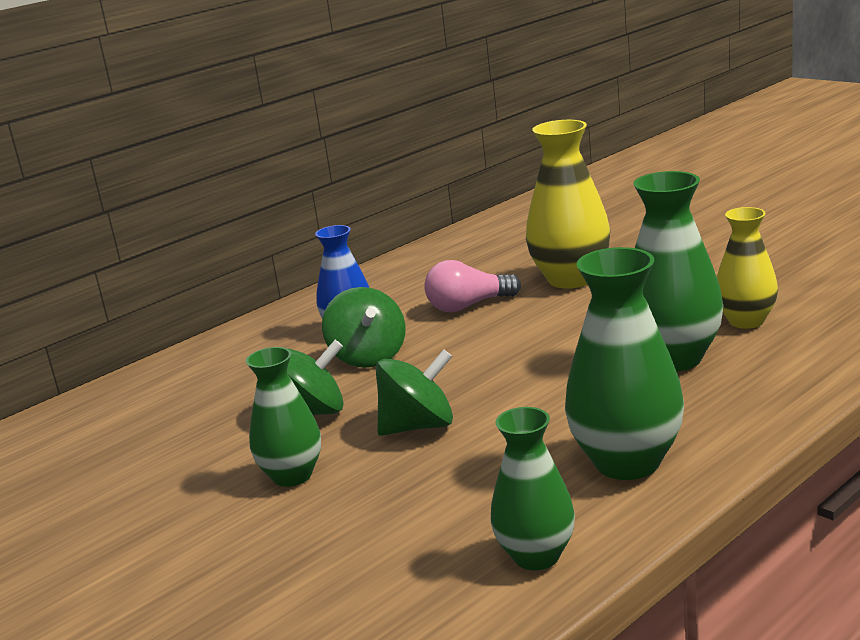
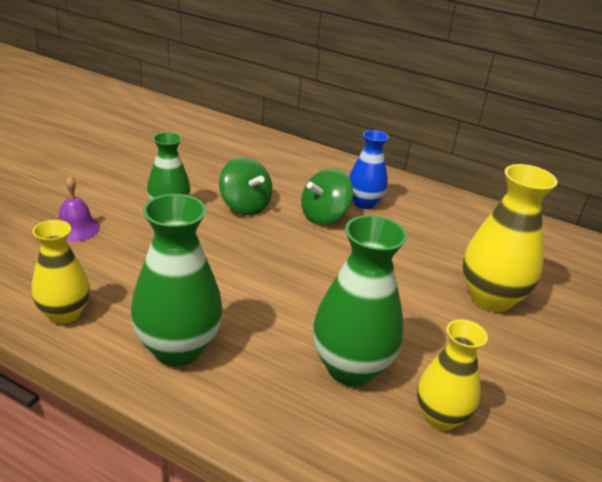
camera: 65 degrees right, 10 degrees up
(303, 563) = (76, 228): none -> purple bell
(418, 426) = (229, 248): green spinning top -> none
(468, 306) = (418, 250): pink light bulb -> none
(536, 556) = (64, 313): green vase -> yellow vase

